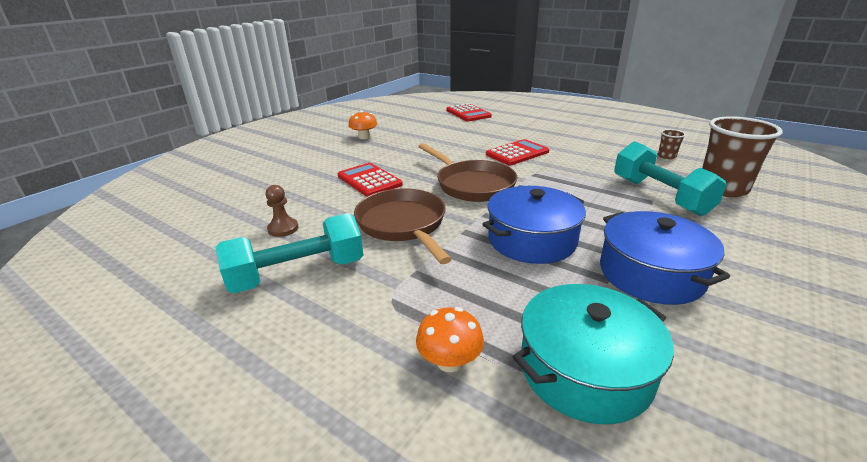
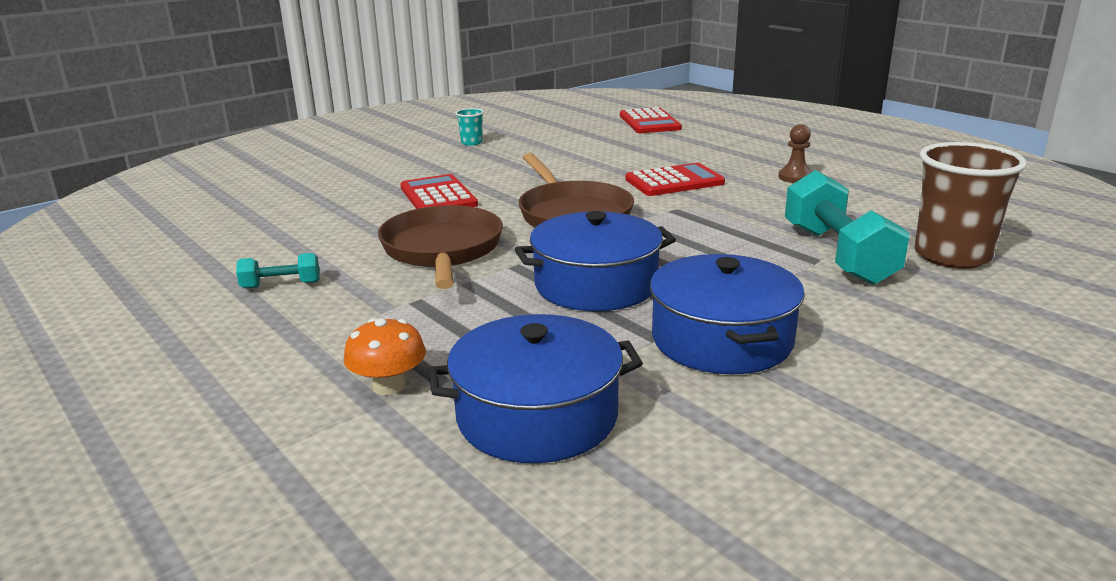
camera: 15 degrees right, 5 degrees down
(283, 229) = (294, 238): brown pawn -> brown pawn (795, 177)
(298, 274) = (281, 285): turquoise dumbbell -> turquoise dumbbell, size x0.47
(364, 137) = (471, 142): orange mushroom -> turquoise cup
(585, 370) = (537, 416): turquoise pot -> blue pot
(666, 156) = (909, 205): brown cup -> none

